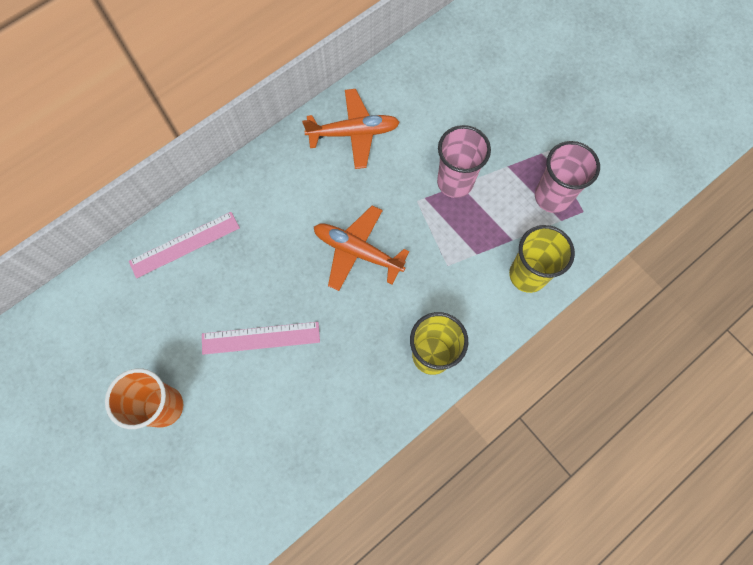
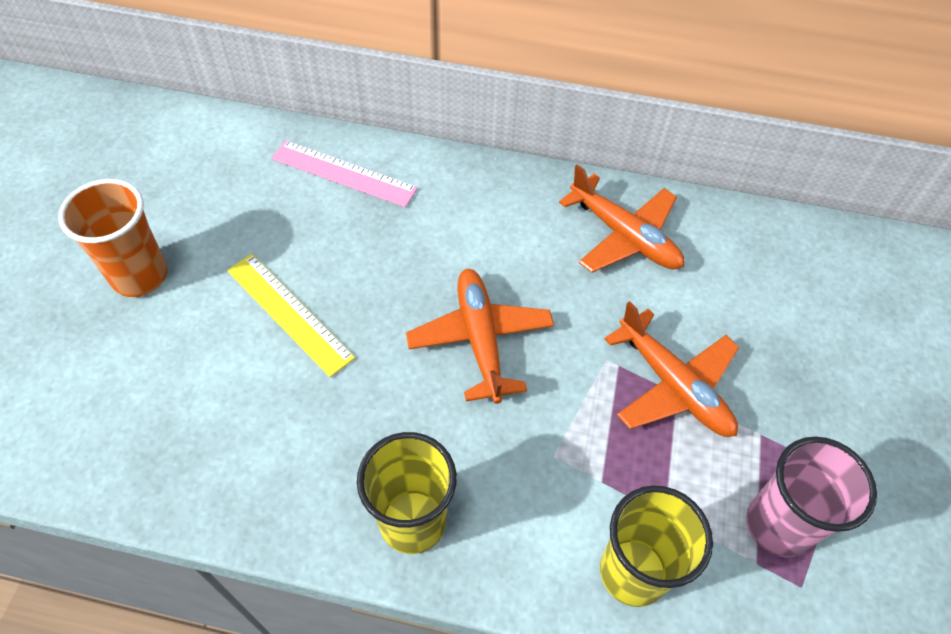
camera: 50 degrees right, 15 degrees down
(260, 338) = (288, 313): pink ruler -> yellow ruler
(455, 182) = (673, 386): pink cup -> orange plane

